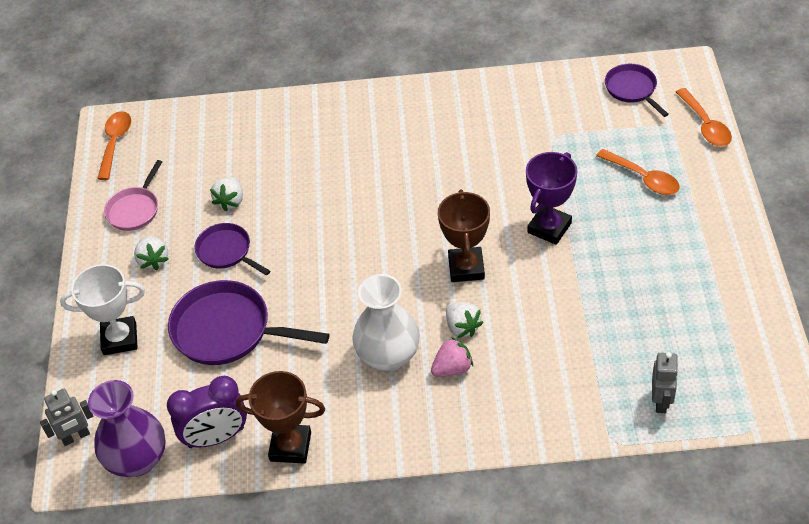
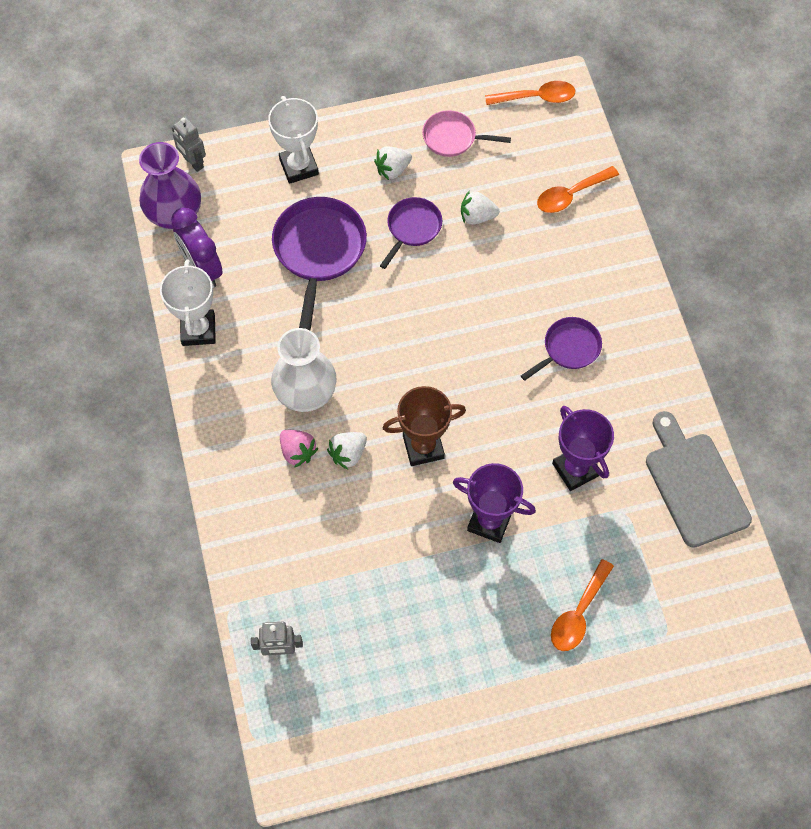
camera: 75 degrees right, 15 degrees up
(290, 446) = (198, 330): brown trophy -> white trophy
(508, 163) = (575, 469): none -> purple trophy
(535, 91) = (694, 484): none -> grey cutting board
(632, 89) = (719, 592): purple pan -> purple pan (568, 349)
(705, 125) = (676, 679): orange spoon -> orange spoon (571, 195)

